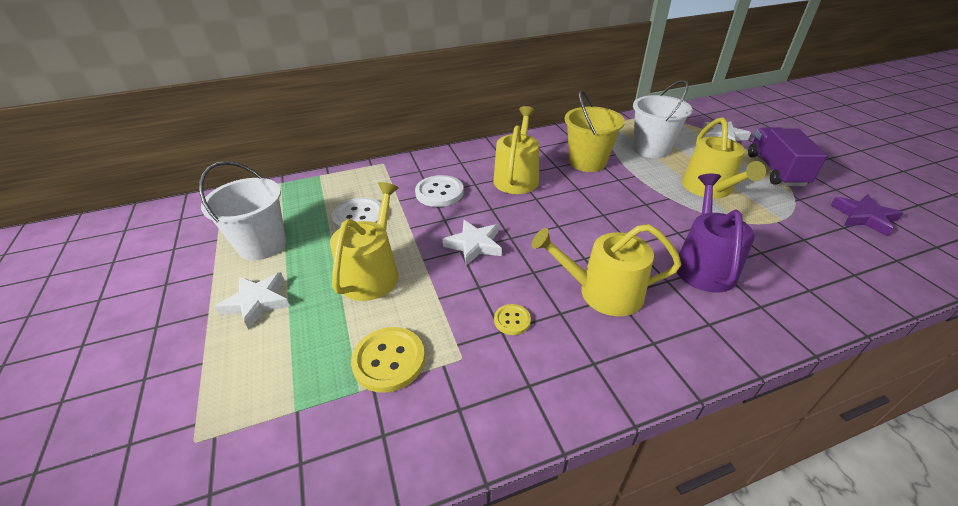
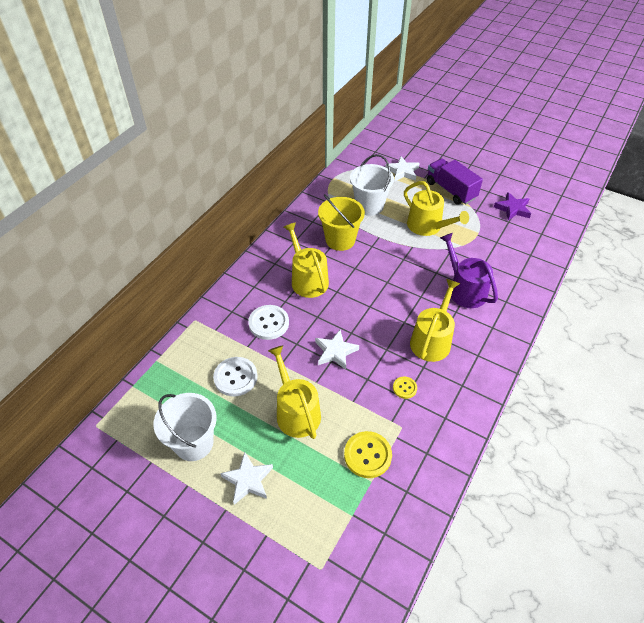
camera: 40 degrees left, 10 degrees up
(602, 292) = (432, 340): yellow watering can -> yellow watering can turned 150 degrees clockwise

